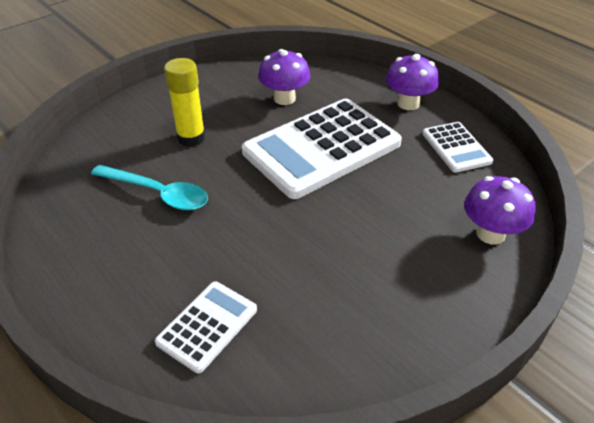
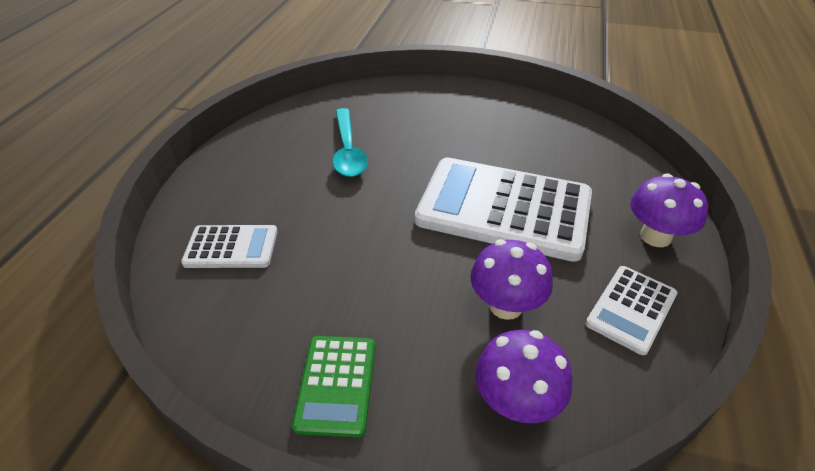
camera: 55 degrees right, 0 degrees up
(191, 138) = (428, 132): yellow glue stick -> none
(284, 98) = (544, 153): purple mushroom -> purple mushroom (505, 306)
(417, 317) = (336, 384): none -> green calculator

